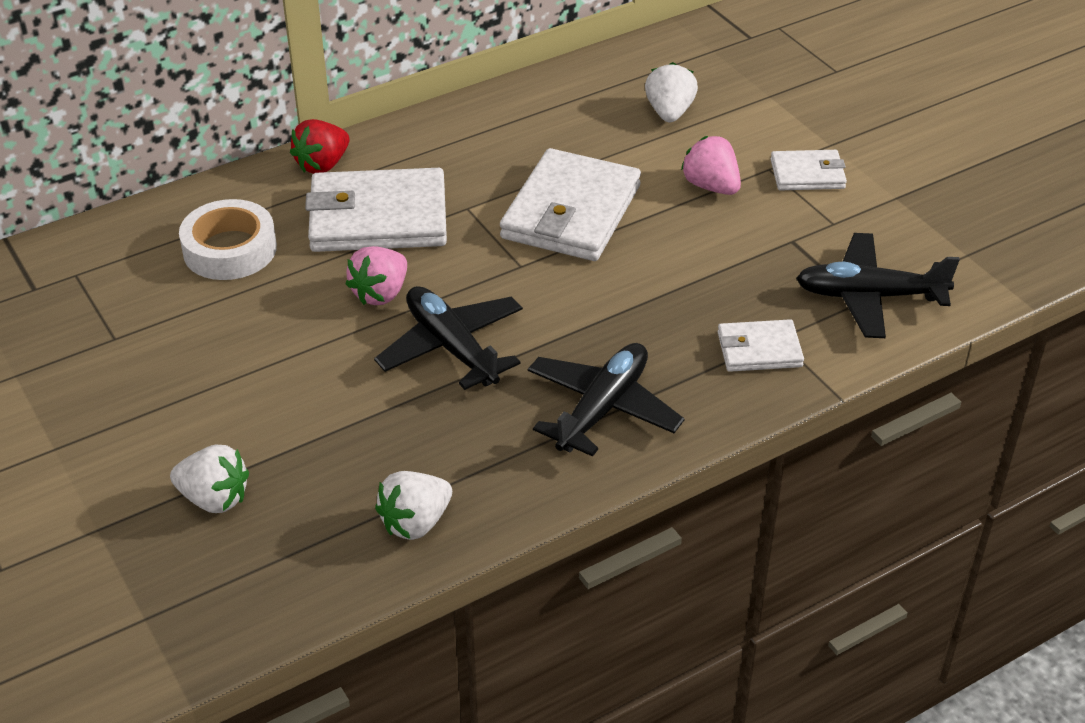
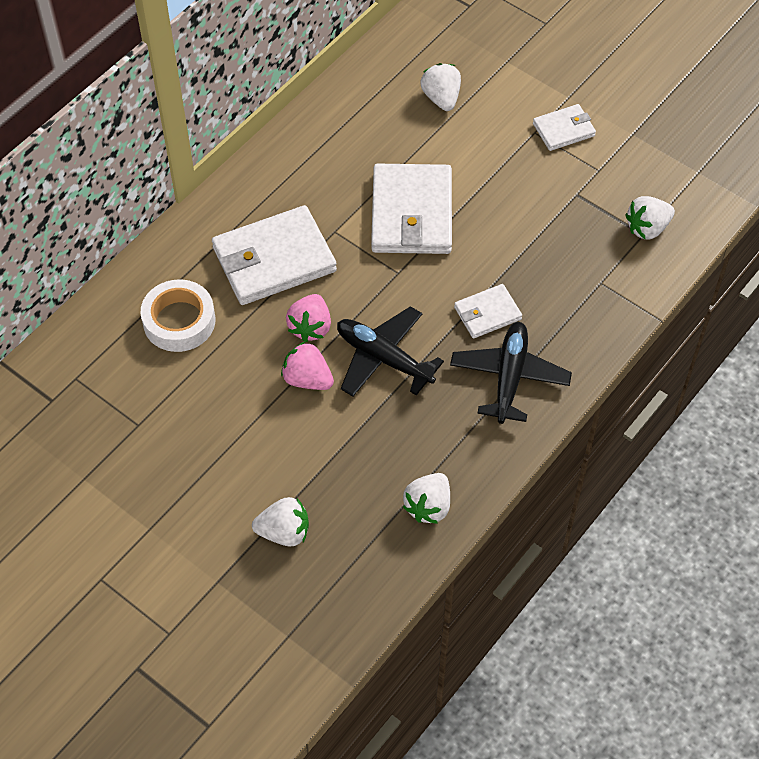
camera: 20 degrees left, 15 degrees up
(322, 165) = (206, 222): red strawberry -> none
(711, 186) = (501, 160): pink strawberry -> pink strawberry (307, 379)
(759, 350) = (592, 296): white wallet -> white wallet (487, 313)
(869, 296) = (647, 228): black plane -> white strawberry

